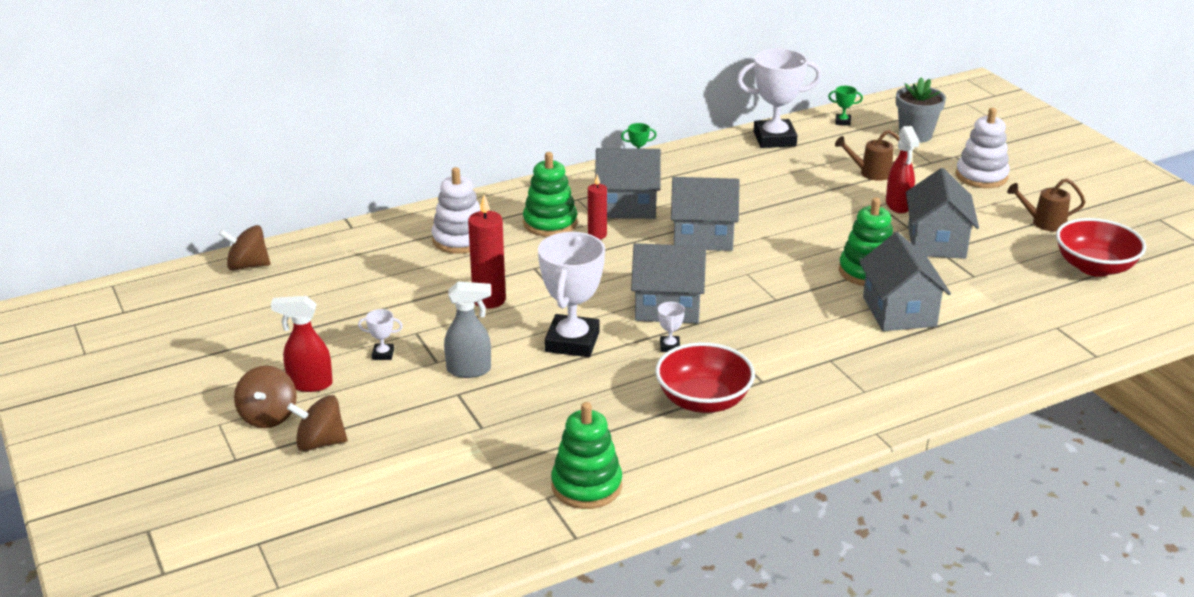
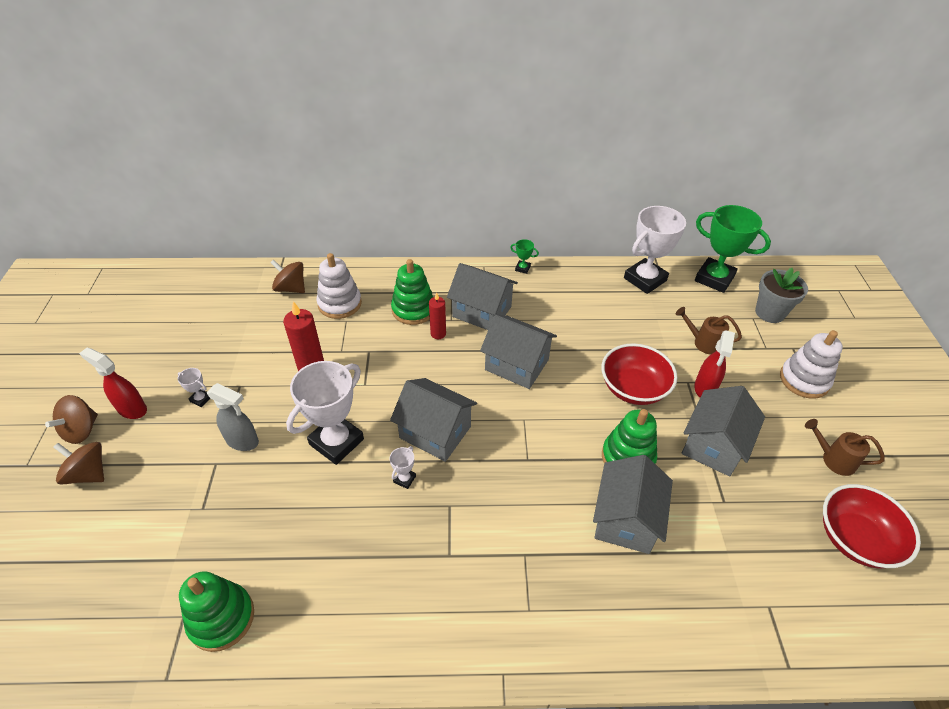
camera: 25 degrees right, 15 degrees up
(247, 266) = (190, 279): brown spinning top -> brown spinning top (291, 288)
(703, 400) = (385, 557): red bowl -> red bowl (633, 388)
(774, 139) = (645, 279): white trophy -> white trophy turned 60 degrees counterclockwise
(842, 122) = (714, 278): green trophy -> green trophy, size x2.42

